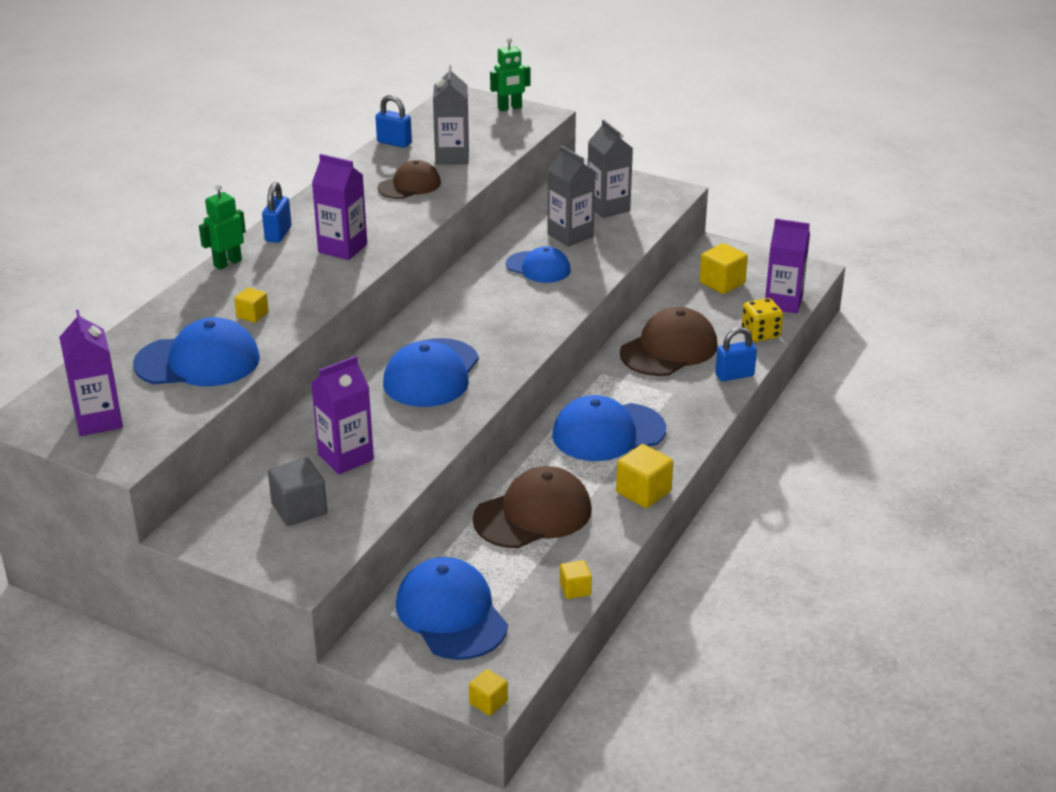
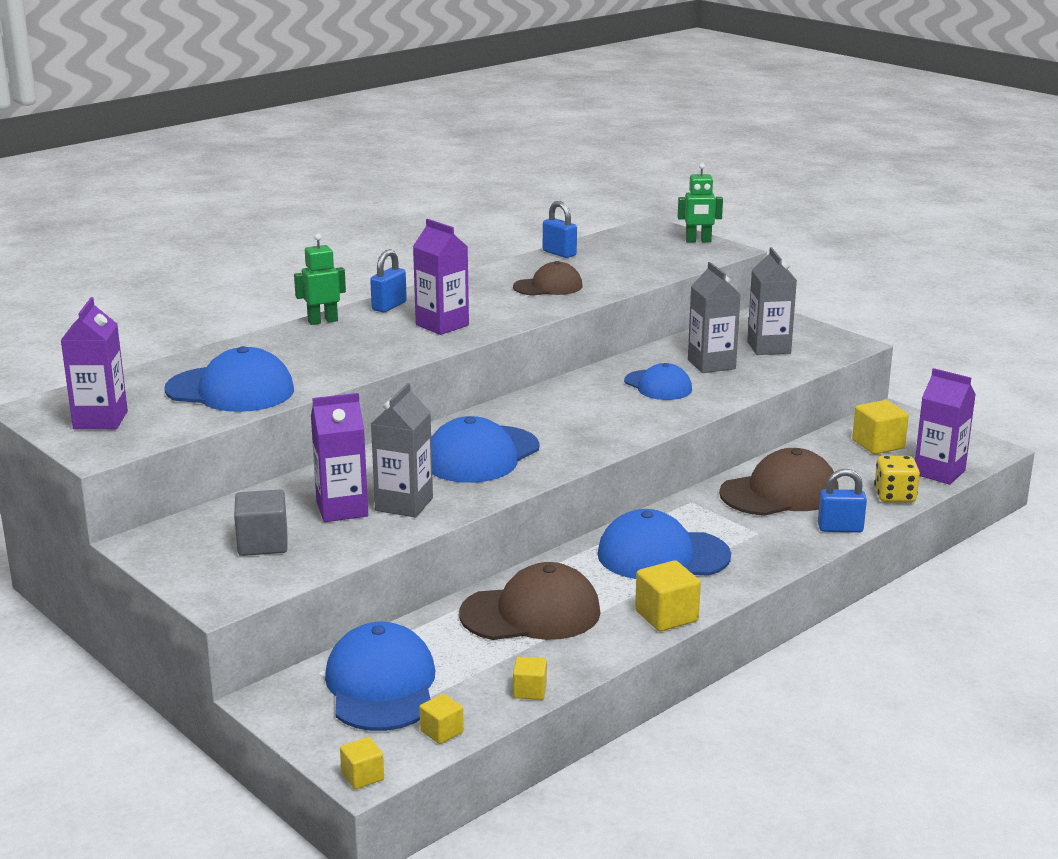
camera: 20 degrees right, 10 degrees down
(252, 315) = (312, 363): yellow cube -> yellow cube (442, 732)
(452, 157) = (609, 270): grey carton -> grey carton (404, 504)

